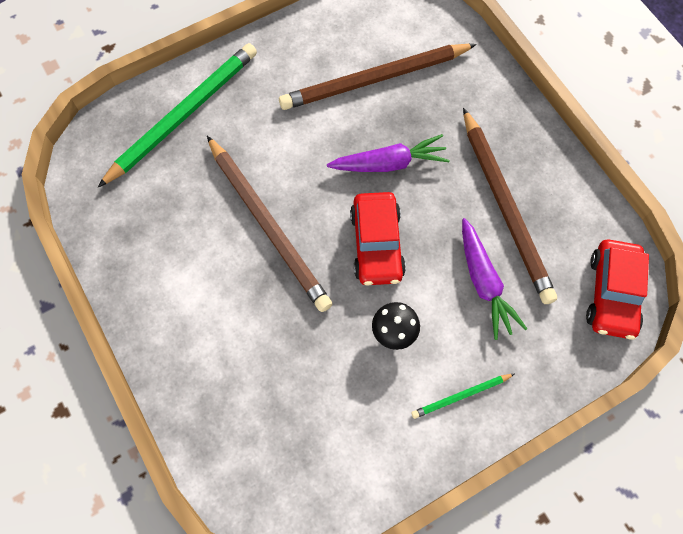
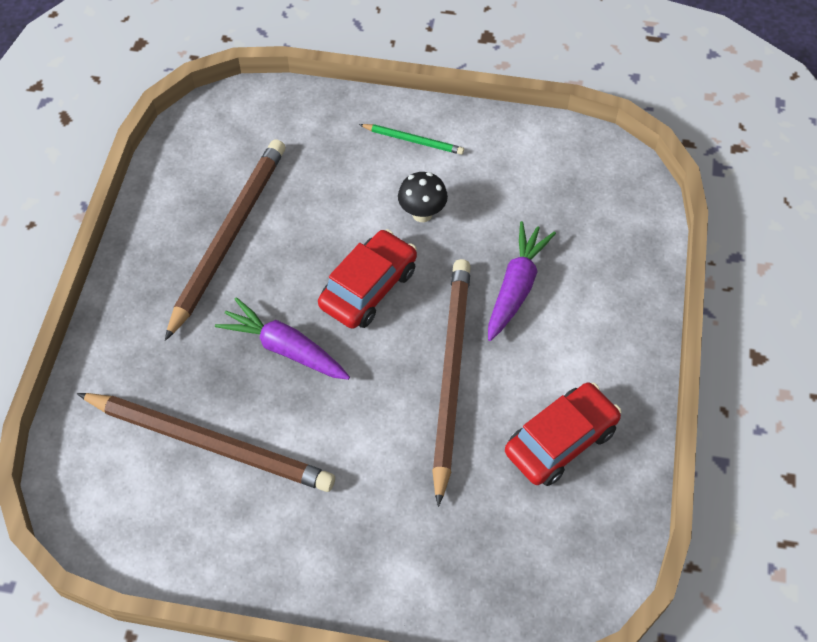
camera: 140 degrees left, 10 degrees down
(183, 115) = (442, 561): green pencil -> none
(484, 283) = (312, 197): purple carrot -> purple carrot (516, 287)
(612, 294) = (224, 122): red car -> red car (561, 441)

